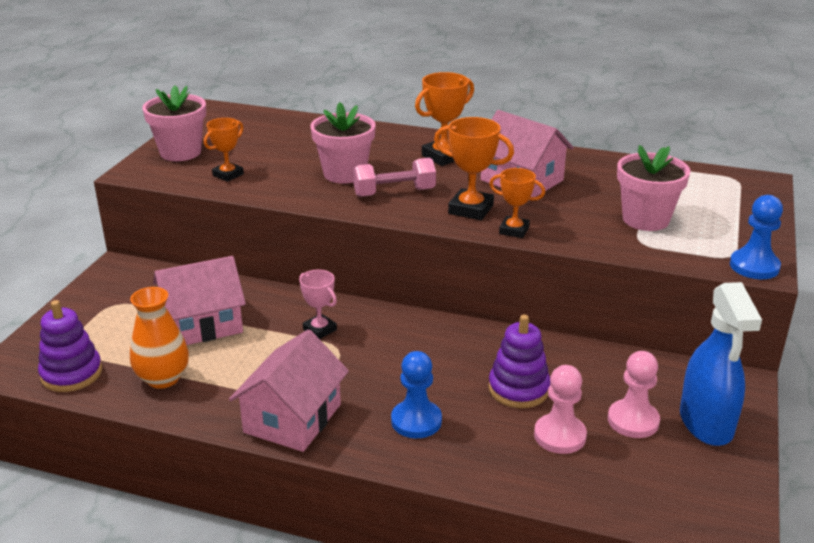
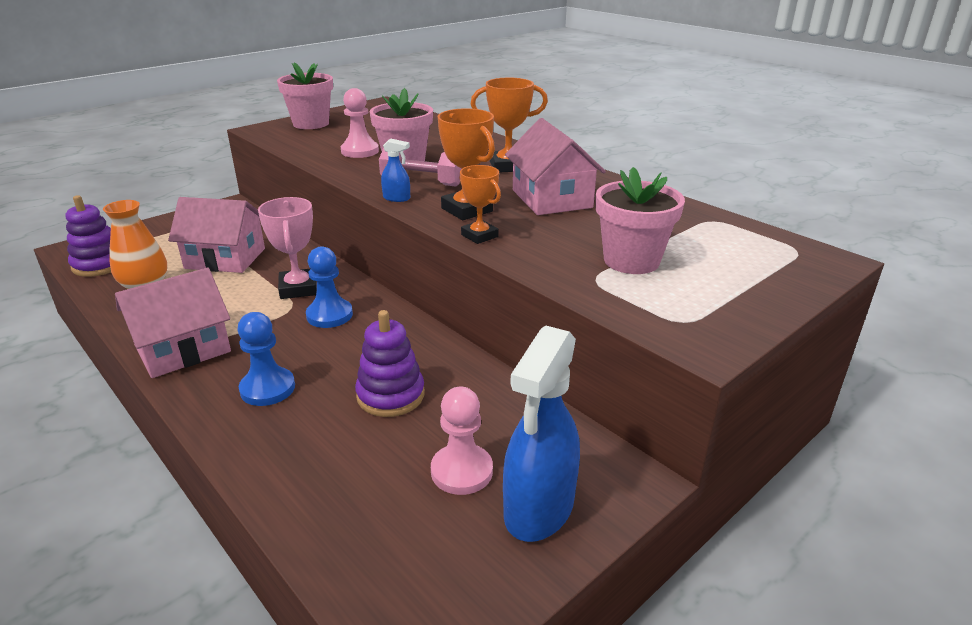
camera: 30 degrees right, 0 degrees up
(228, 175) = (318, 143): orange trophy -> none
(320, 330) = (298, 288): pink trophy -> pink trophy, size x1.51
(396, 214) = (397, 198): none -> blue spray bottle
(560, 436) = (370, 455): pink pawn -> pink pawn (360, 151)
(754, 266) = (699, 340): blue pawn -> blue pawn (329, 315)

